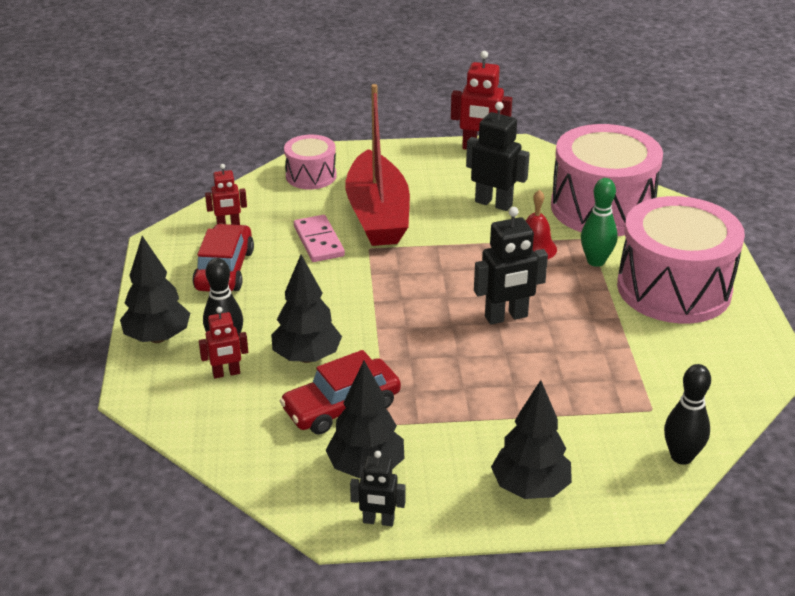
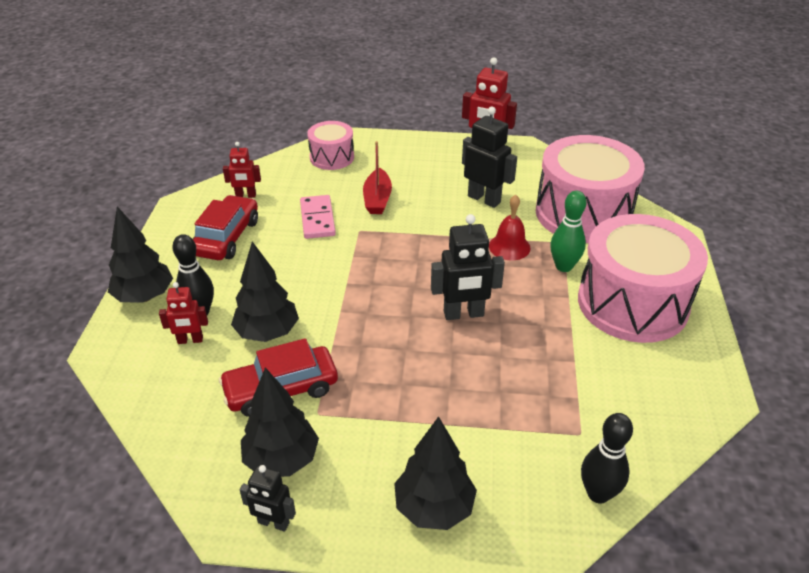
camera: 10 degrees right, 5 degrees up
(377, 214) = (377, 199): red boat -> red boat, size x0.51

